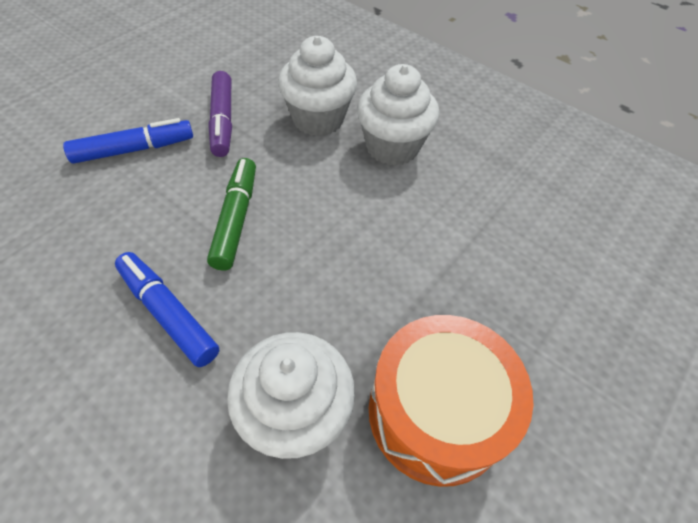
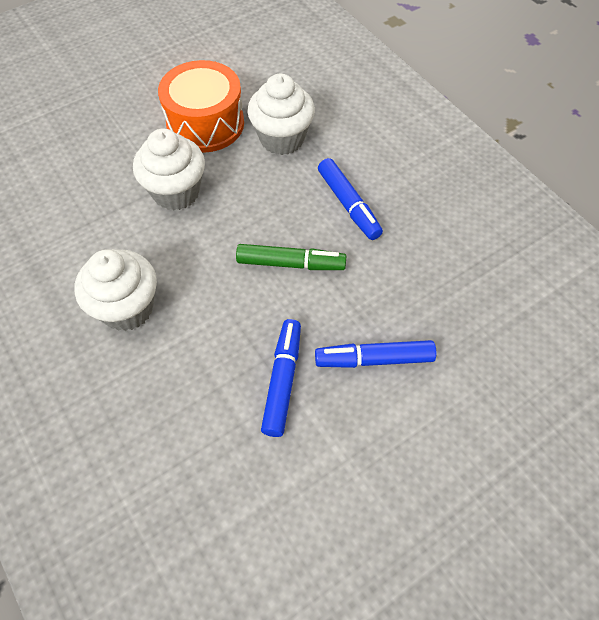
camera: 160 degrees left, 5 degrees up
(222, 121) = (283, 380): purple marker -> blue marker
(236, 219) = (291, 264): green marker -> green marker turned 105 degrees counterclockwise
(318, 119) = (183, 361): white cupcake -> white cupcake (176, 192)

